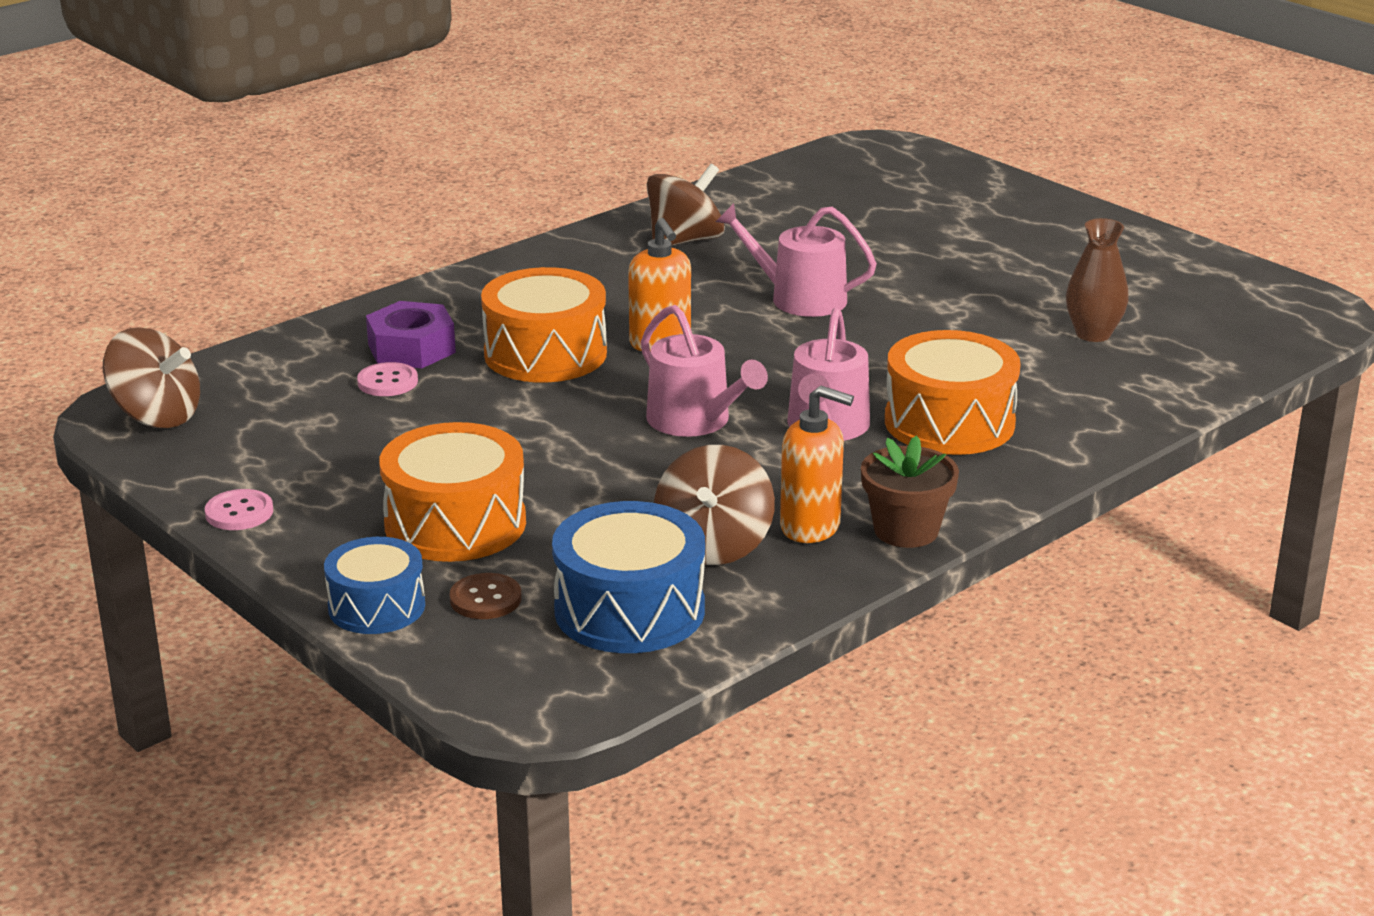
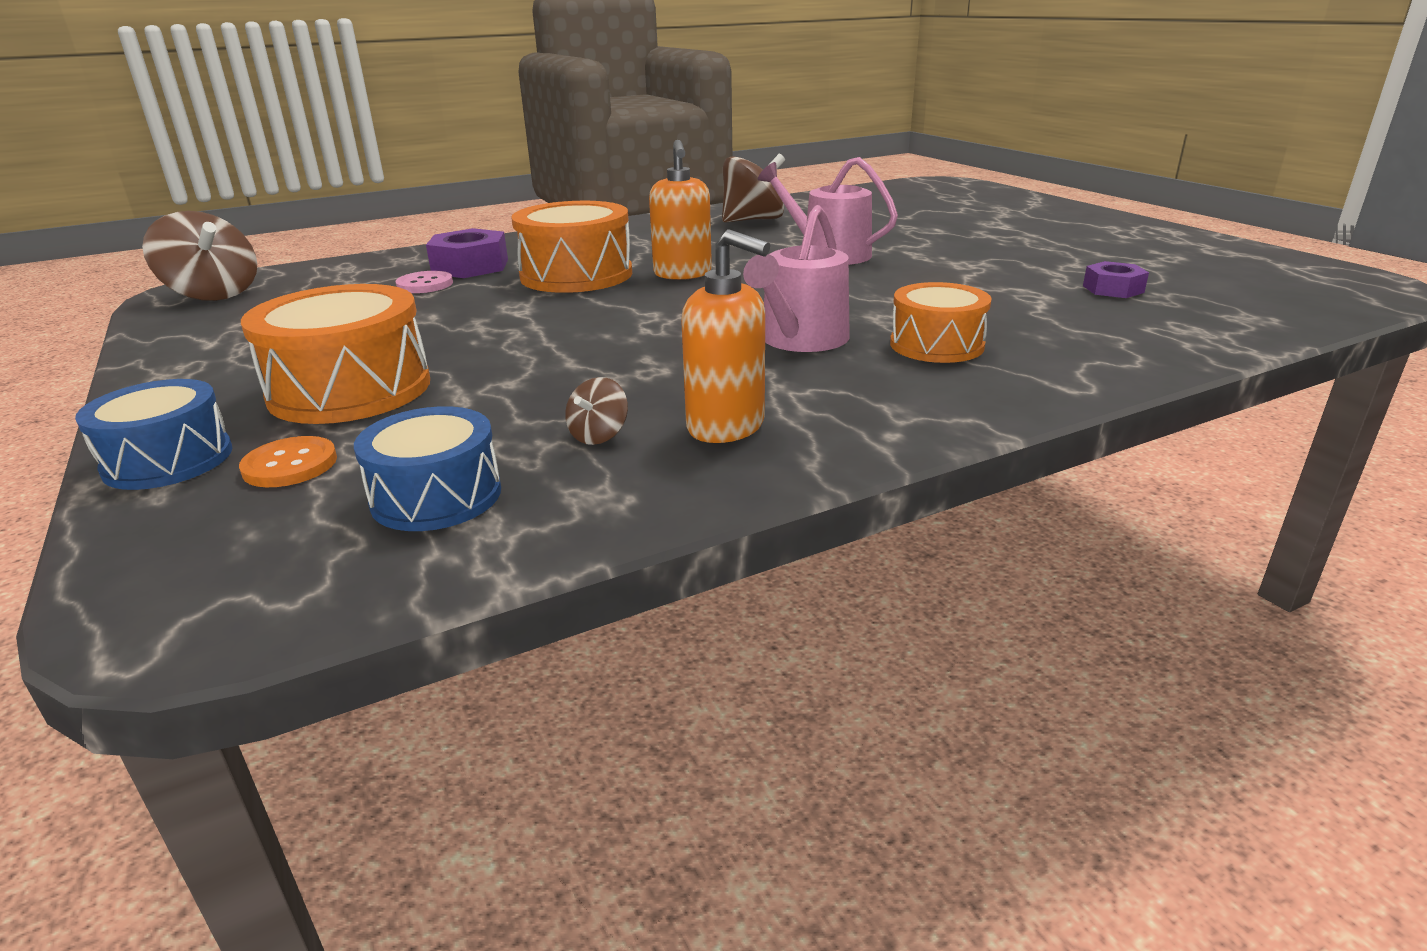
camera: 15 degrees right, 0 degrees up
(239, 512) = (170, 363): pink button -> none
(485, 599) = (290, 465): brown button -> orange button
(629, 610) = (436, 496): blue drum -> blue drum, size x0.64
(695, 421) = (670, 326): pink watering can -> none
(714, 546) = (599, 435): brown spinning top -> brown spinning top, size x0.47
(906, 530) = (841, 441): brown flower pot -> none
(949, 422) = (936, 345): orange drum -> orange drum, size x0.64
(1093, 334) = (1113, 289): brown vase -> purple nut

